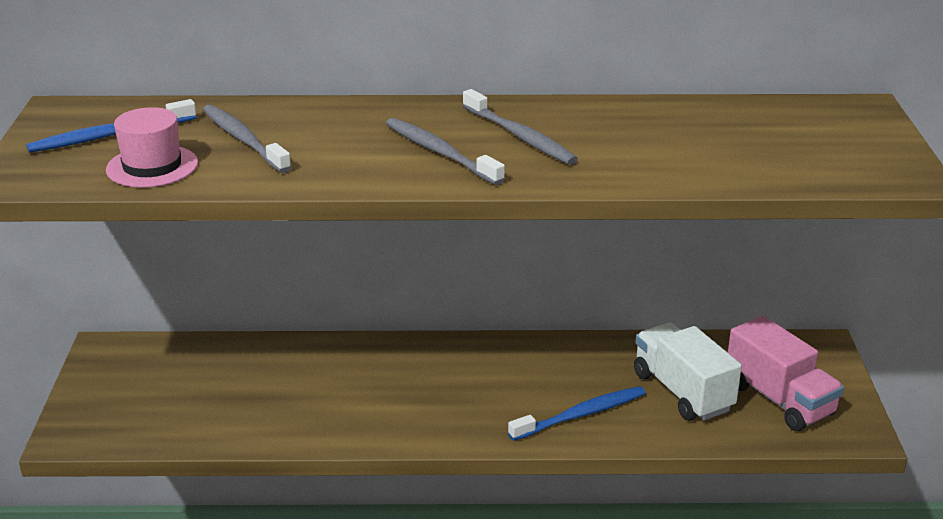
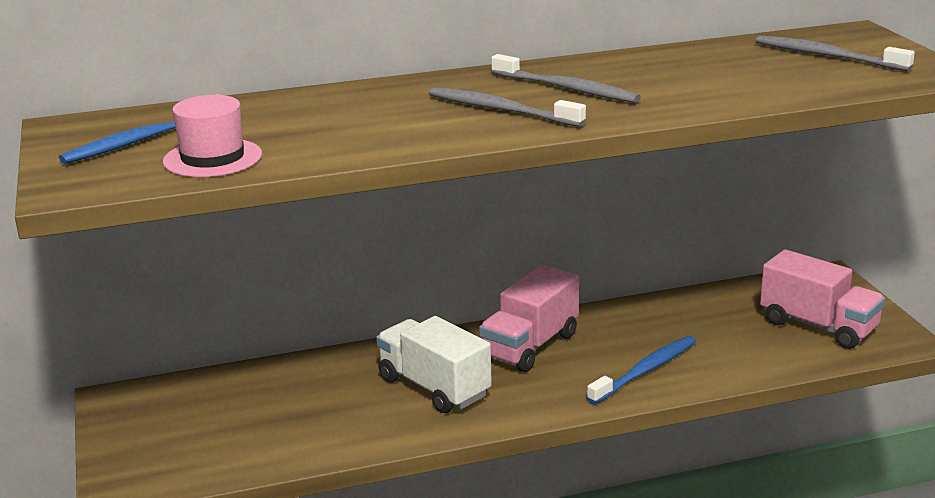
camera: 15 degrees left, 5 degrees down
(243, 139) = (290, 125): grey toothbrush -> grey toothbrush (827, 56)
(487, 367) = (530, 346): none -> pink truck
(682, 392) = (727, 335): white truck -> white truck (434, 387)

